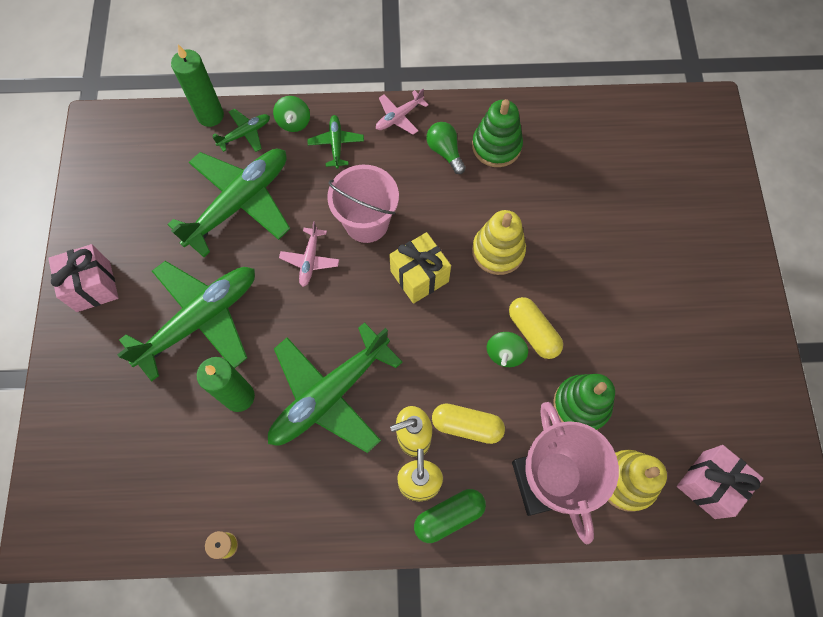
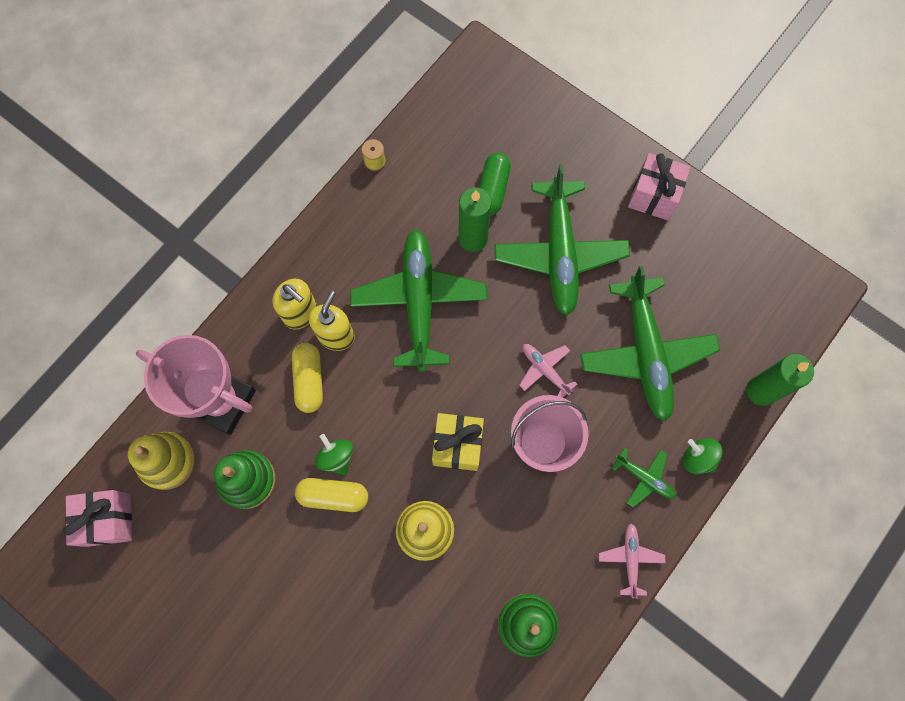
camera: 130 degrees right, 5 degrees up
(245, 133) = (717, 407): green plane -> none
(445, 152) = (559, 570): green light bulb -> none
(449, 516) = (261, 315): green capsule -> green capsule (492, 189)
(467, 426) = (309, 380): yellow capsule -> yellow capsule turned 60 degrees counterclockwise

